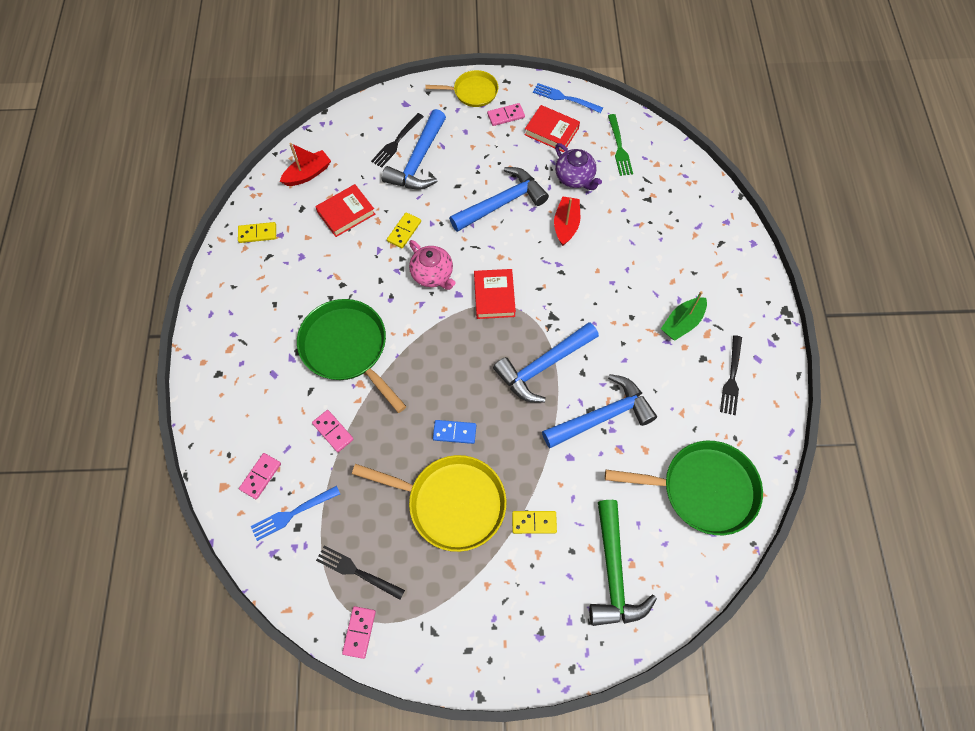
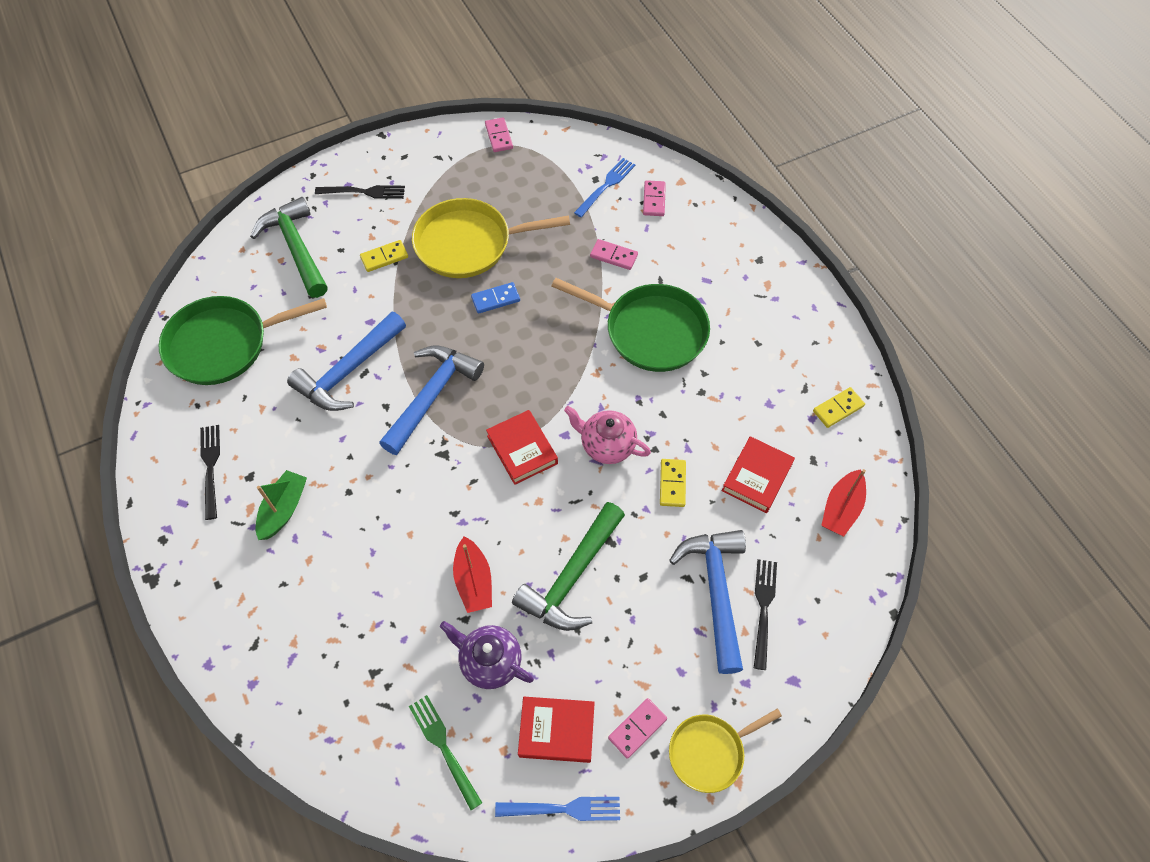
camera: 155 degrees right, 5 degrees down
(357, 572) = (524, 169): black fork -> black fork (364, 192)
(502, 203) = (572, 577): blue hammer -> green hammer

